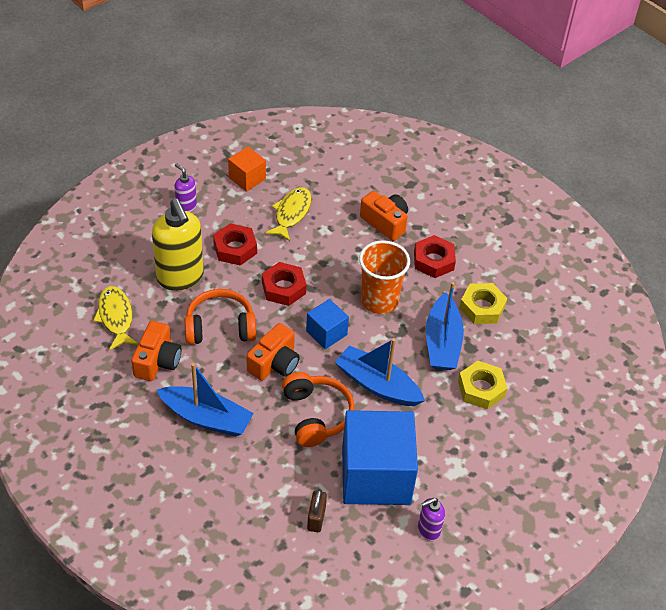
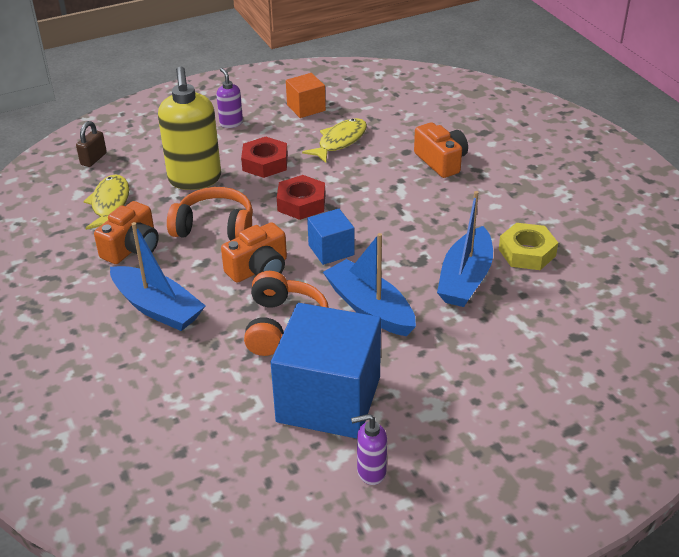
camera: 20 degrees right, 10 degrees down
(316, 518) = (235, 431): brown padlock -> brown padlock (93, 159)
(379, 300) = (405, 229): orange cup -> none
(433, 261) = (484, 202): red nut -> none
(481, 389) = (497, 332): yellow nut -> none

